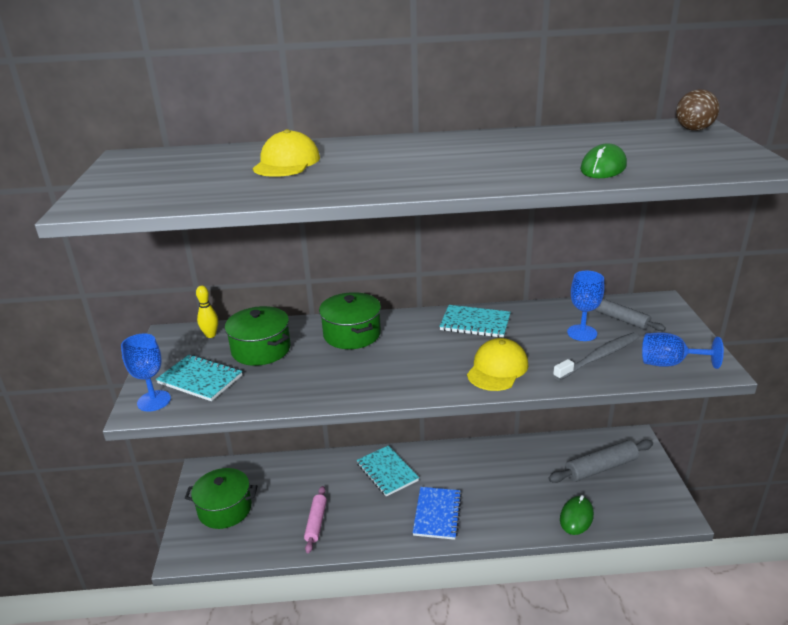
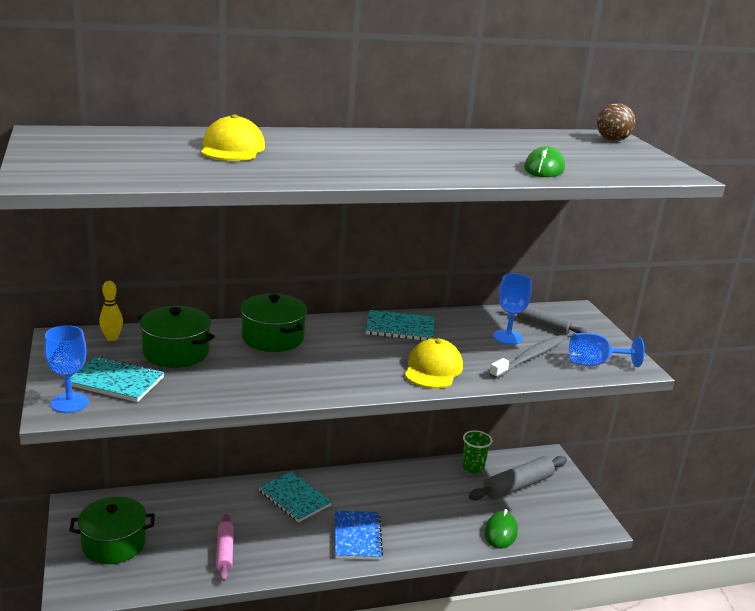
camera: 15 degrees left, 5 degrees down
(559, 447) = (473, 467): none -> green cup

